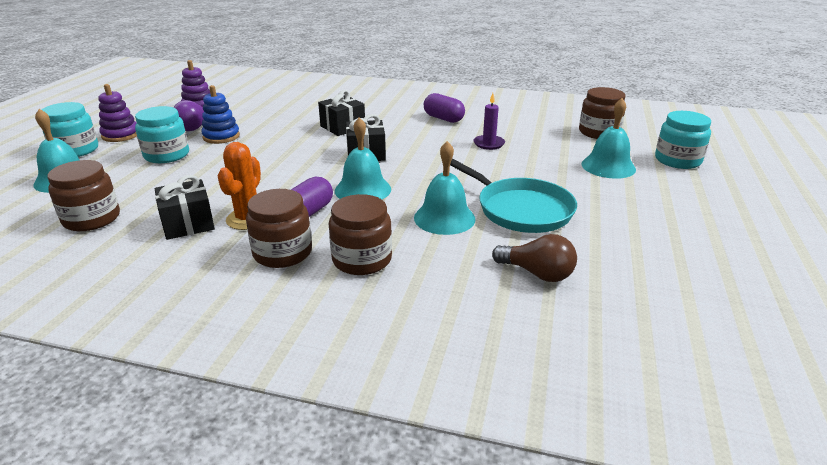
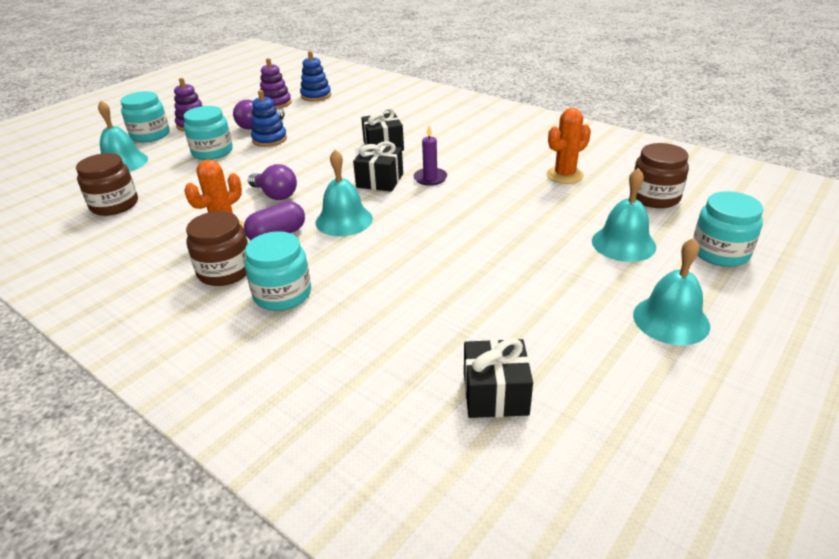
camera: 25 degrees right, 5 degrees up
(188, 224) = (177, 225): black gift -> black gift (495, 394)
(236, 96) = (316, 96): none -> blue stacking toy
(273, 180) = (275, 195): none -> purple light bulb
(362, 259) = (282, 294): brown jar -> turquoise jar
(443, 118) = (492, 151): purple capsule -> none
(444, 218) = (392, 268): turquoise bell -> turquoise bell (671, 320)
(489, 144) = (513, 190): purple candle -> purple candle (430, 178)
(519, 127) = (564, 175): none -> orange cactus
(521, 209) = (476, 276): turquoise pan -> none
(537, 273) = (427, 351): brown light bulb -> none

